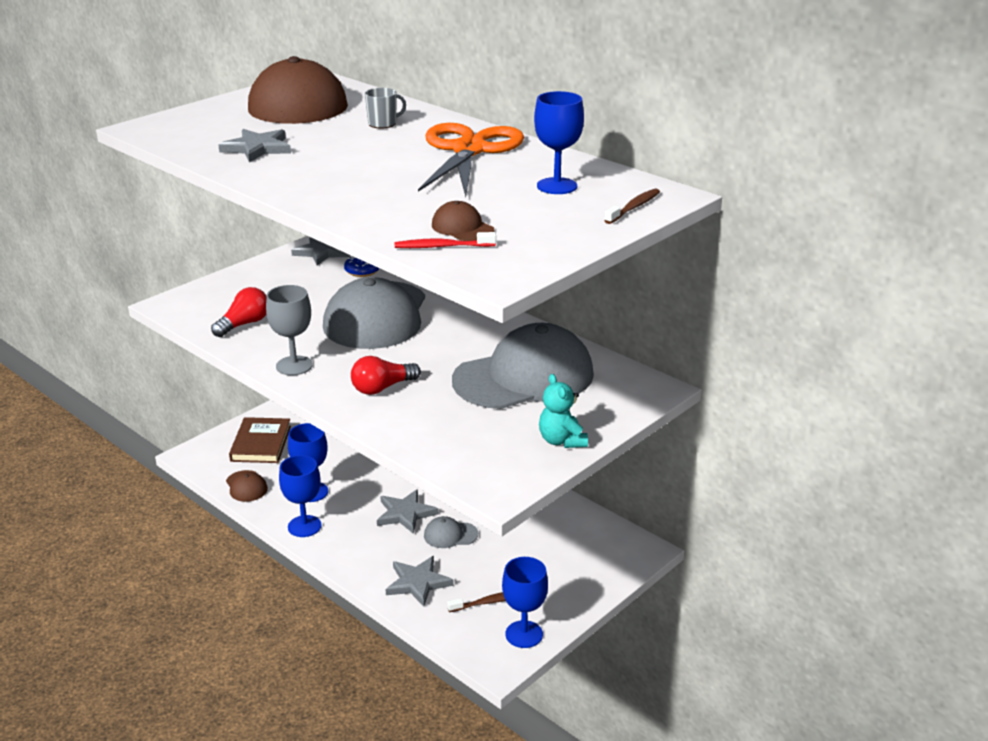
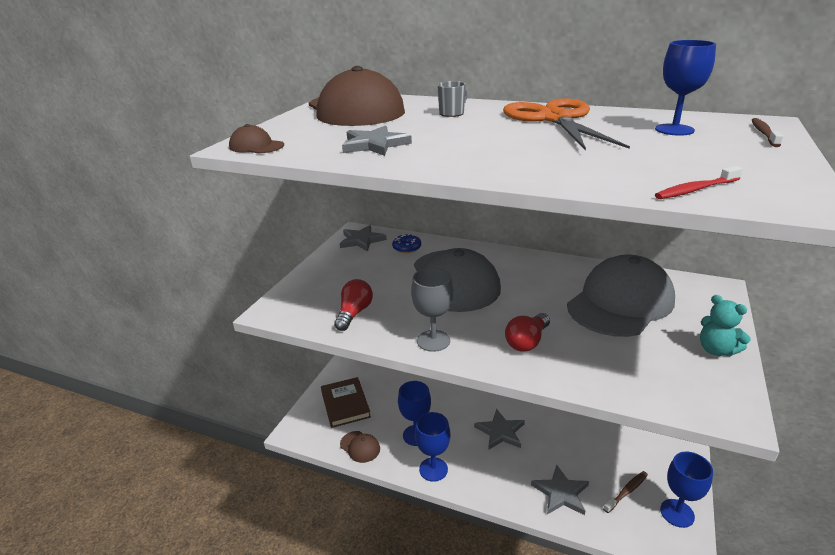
camera: 20 degrees left, 0 degrees up
(450, 535) = (547, 440): grey cap -> none
(462, 228) = (675, 171): brown cap -> brown cap (256, 146)

